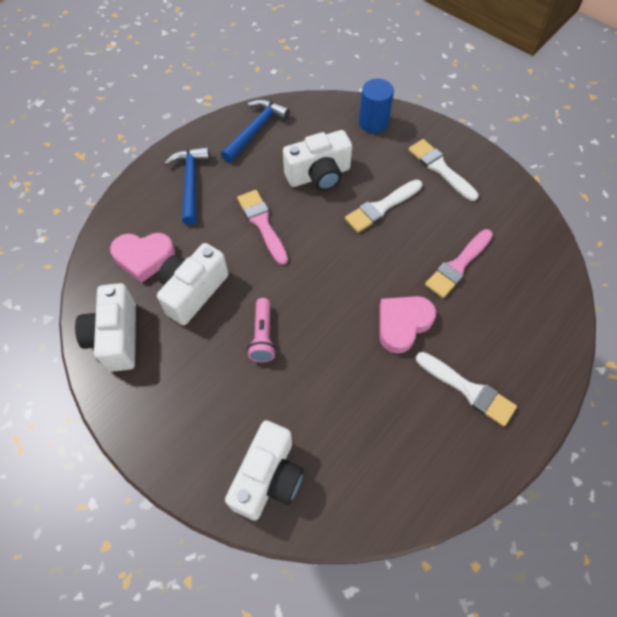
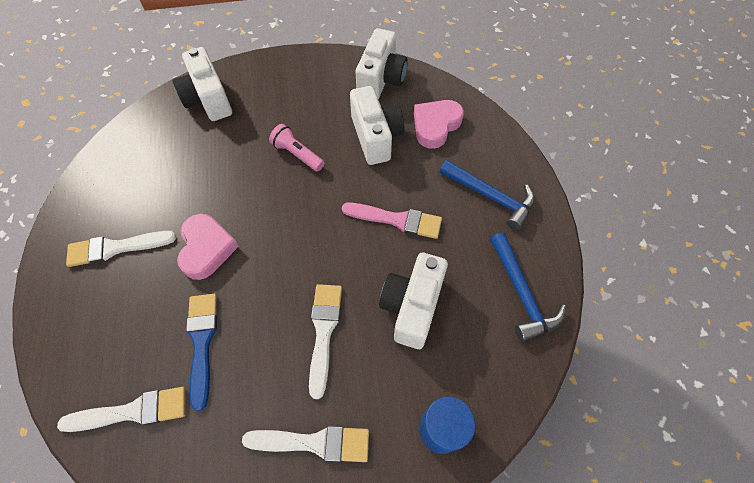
camera: 130 degrees right, 0 degrees up
(116, 337) = (381, 80): white camera -> white camera turned 75 degrees clockwise
(458, 265) = (202, 342): pink brush -> blue brush
(529, 265) = (132, 411): none -> white brush

